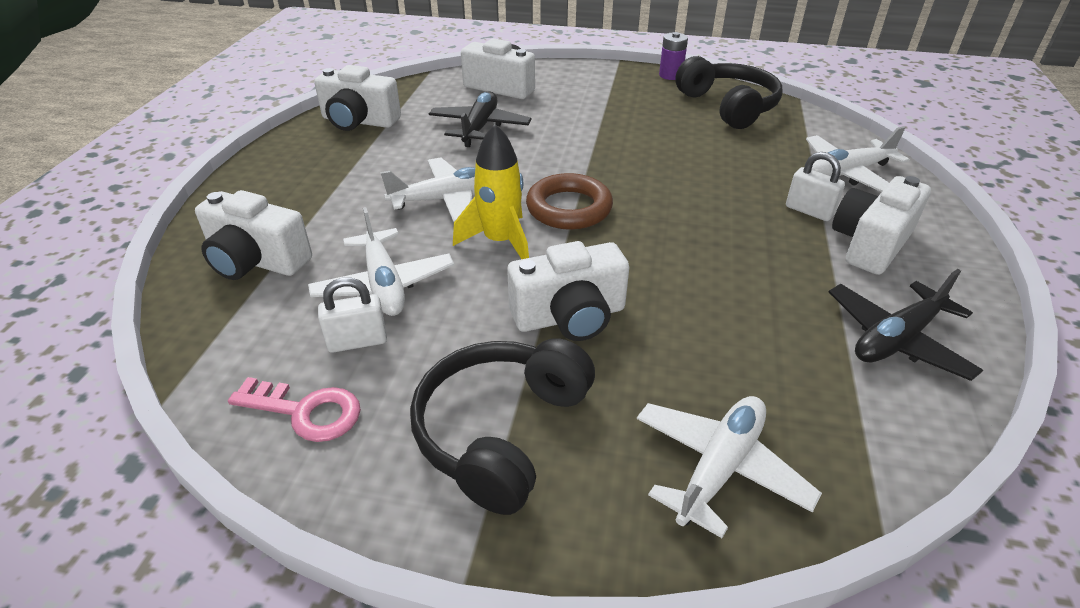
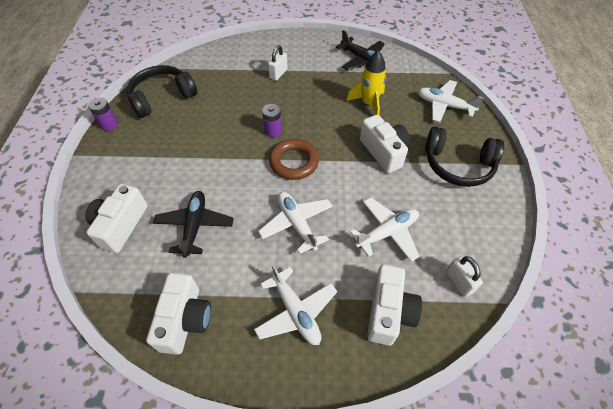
camera: 100 degrees left, 15 degrees up
(306, 411) = (481, 236): pink key -> none
(357, 341) = (432, 230): white padlock -> white padlock (459, 282)
(479, 127) = (195, 226): black plane -> black plane turned 90 degrees clockwise
(500, 242) = (334, 188): yellow rocket -> yellow rocket (369, 104)
(646, 194) = (273, 131): none -> purple battery
(847, 173) = (240, 59): white plane -> white plane (296, 311)
(870, 244) = (301, 58): white camera -> none

